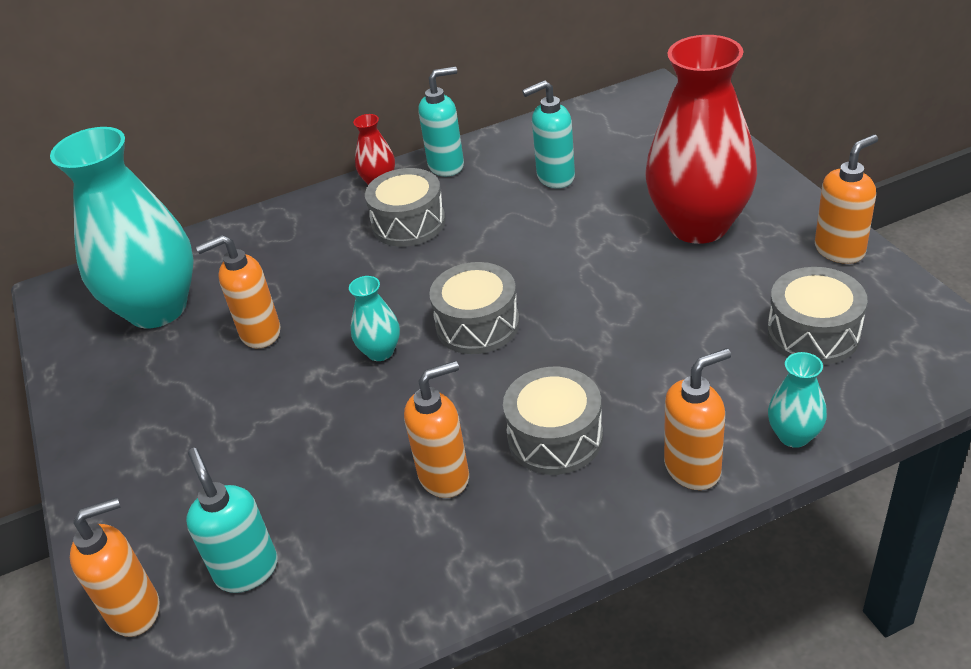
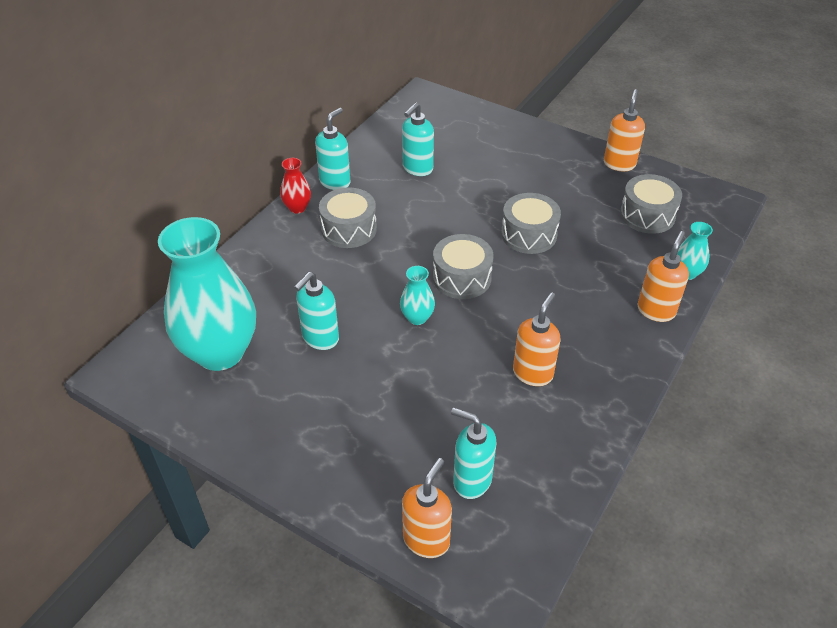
camera: 40 degrees left, 5 degrees up
(260, 333) = (320, 338): orange soap dispenser -> turquoise soap dispenser
(555, 437) = (571, 325): grey drum -> grey drum (529, 234)
(698, 225) = (532, 173): red vase -> none

